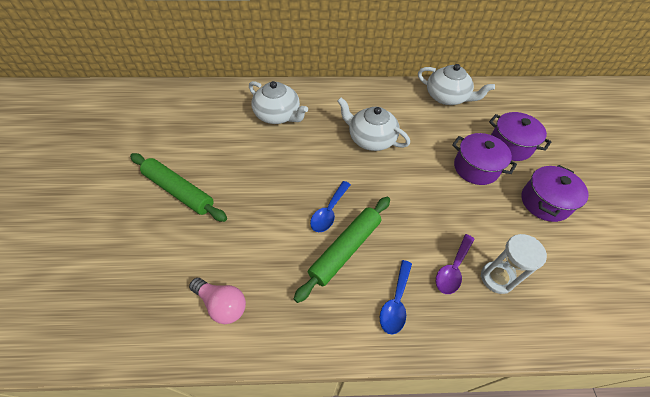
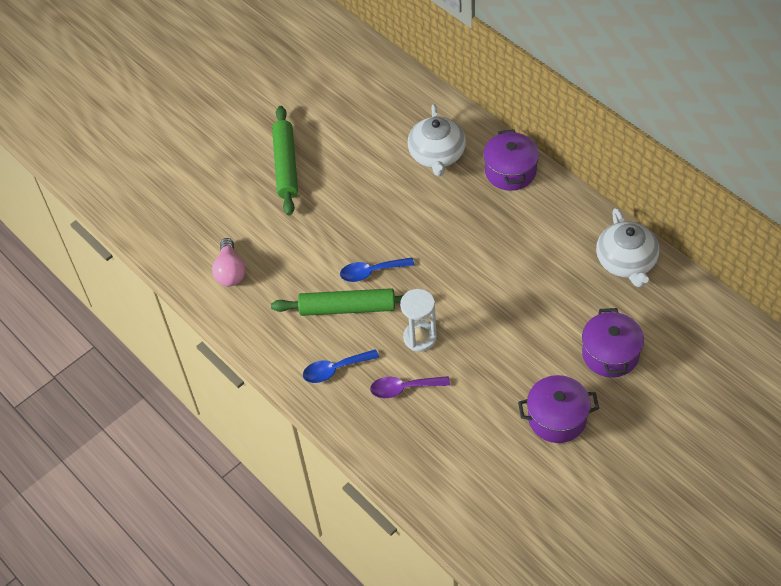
camera: 55 degrees right, 0 degrees up
(371, 139) = (488, 242): white teapot -> none
(476, 168) = (543, 343): purple pot -> purple pot (510, 171)
(497, 278) = (426, 422): white hourglass -> white hourglass (420, 338)

